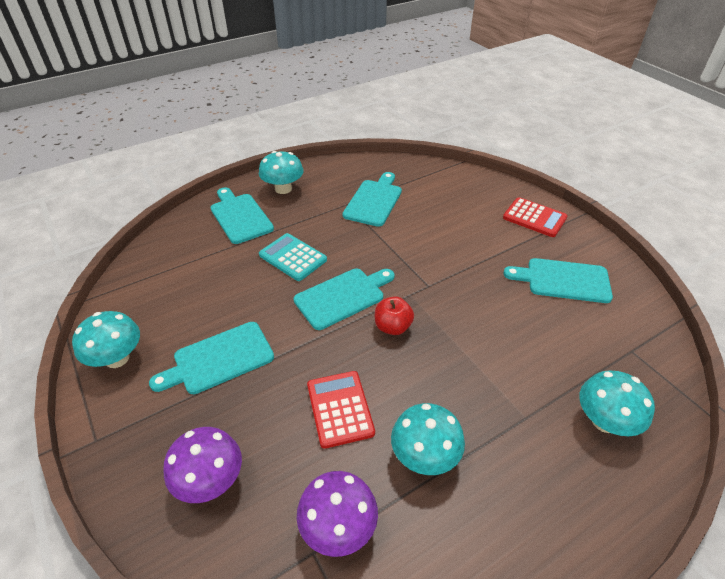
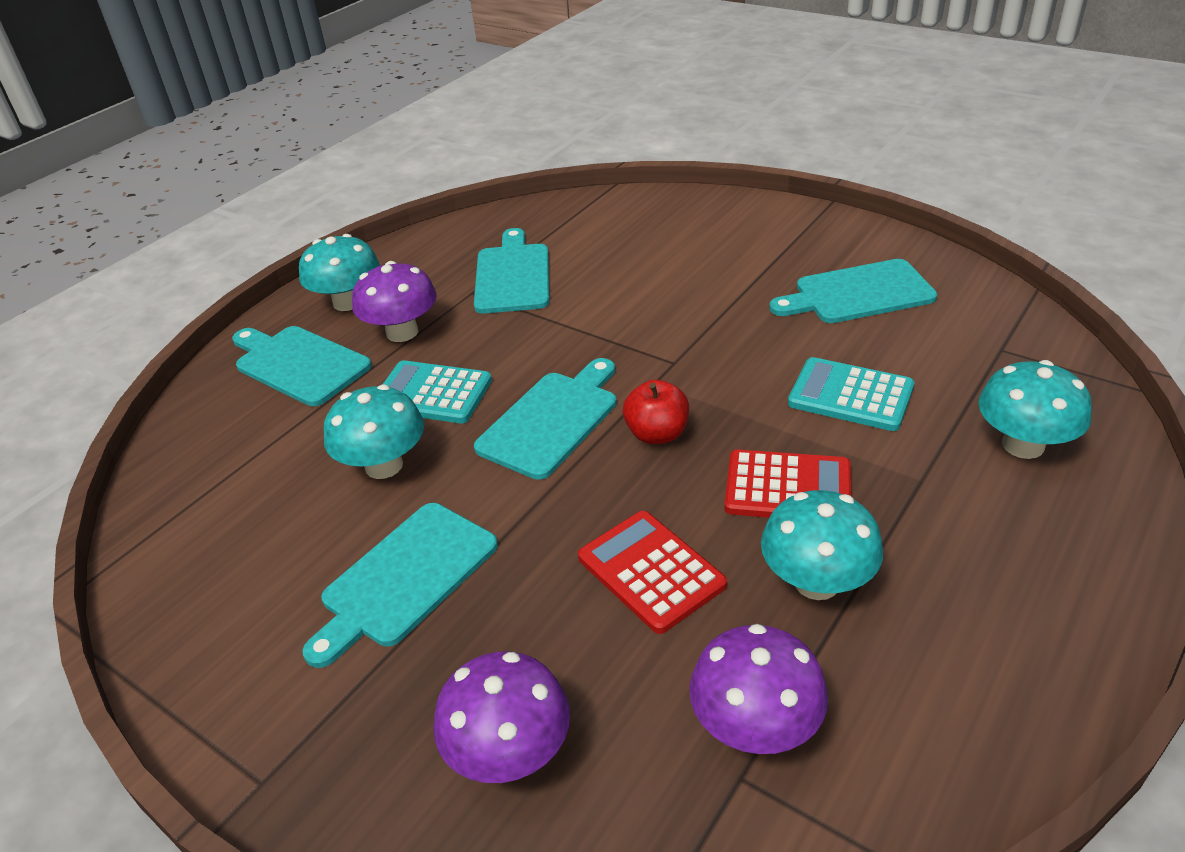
camera: 20 degrees left, 5 degrees down
(117, 358) = (215, 646): turquoise mushroom -> turquoise mushroom (384, 465)
(299, 216) = (402, 332): none -> purple mushroom
(517, 345) = (850, 395): none -> turquoise calculator
(534, 218) = (767, 228): red calculator -> red calculator (788, 488)

